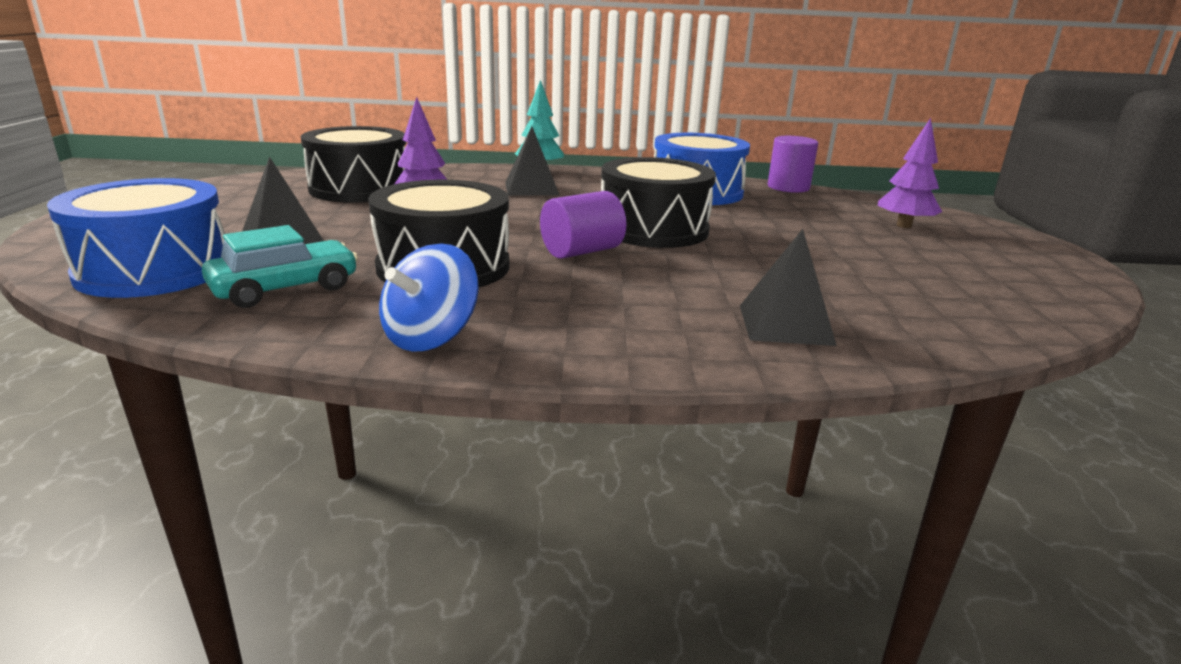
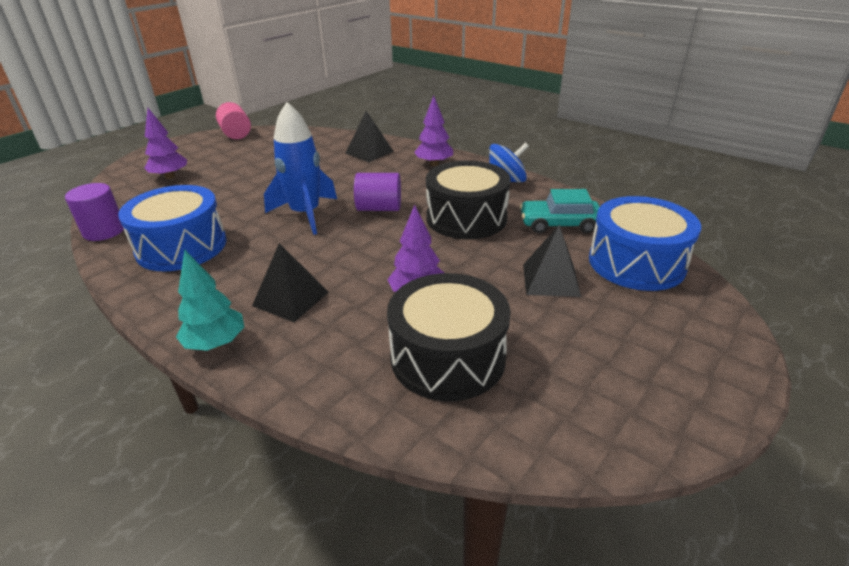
camera: 140 degrees left, 10 degrees up
(621, 334) = (434, 164): none -> purple tree
(653, 229) = (306, 214): black drum -> blue rocket
(1073, 293) = (236, 134): none -> pink cylinder

